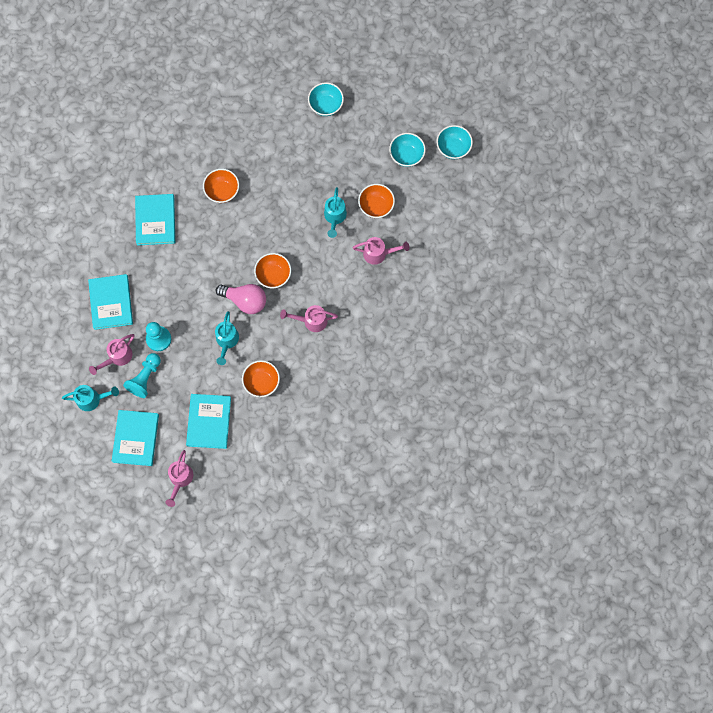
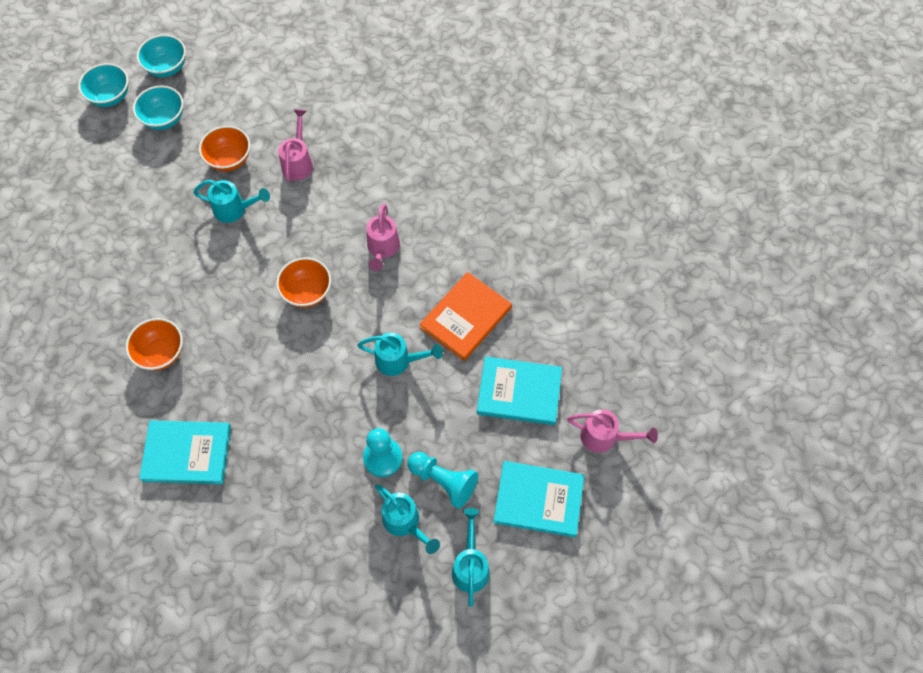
camera: 85 degrees left, 10 degrees down
(111, 302) = (312, 529): turquoise book -> none
(117, 357) = (405, 522): pink watering can -> turquoise watering can
(245, 301) = (340, 332): pink light bulb -> none
(261, 382) = (466, 318): orange bowl -> orange book
(326, 105) = (62, 208): turquoise bowl -> turquoise bowl (110, 97)

